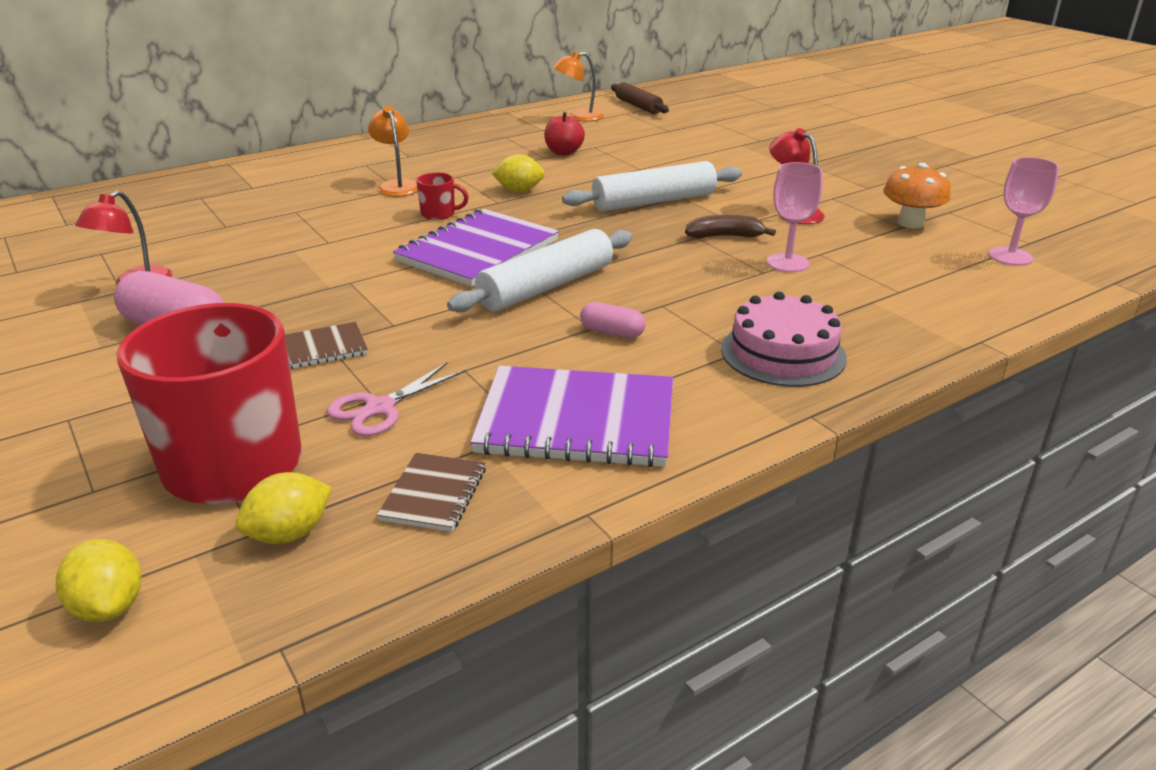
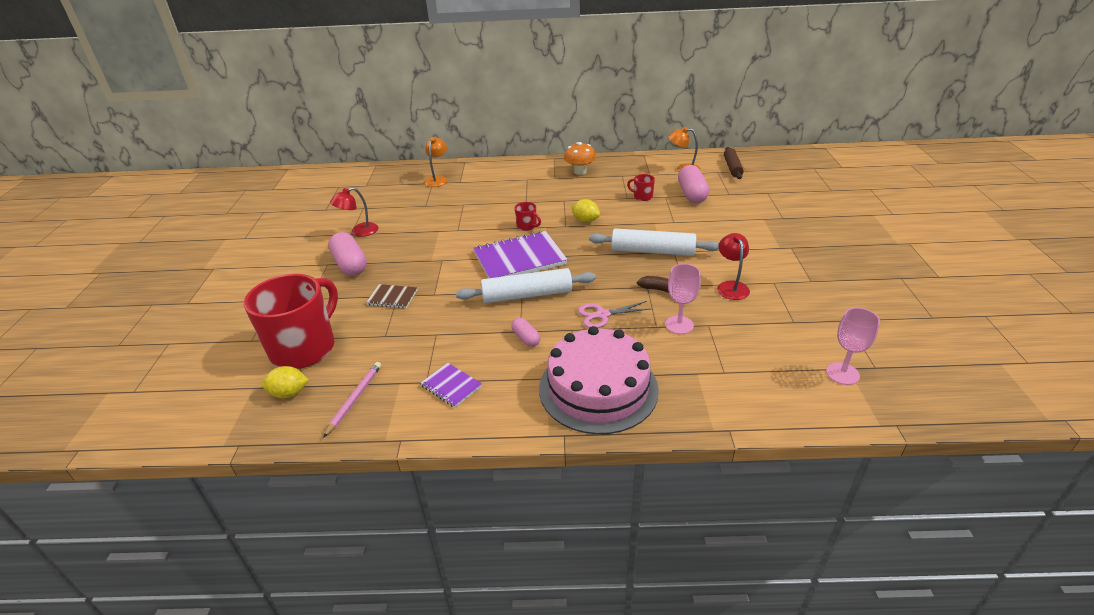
camera: 35 degrees right, 5 degrees up
(109, 607) = (210, 398): yellow lemon -> none
(379, 408) = (381, 342): pink scissors -> pink scissors (602, 315)
(397, 186) = (527, 199): orange lamp -> orange lamp (438, 179)
(433, 494) = (355, 399): brown notebook -> pink pencil
(564, 152) = (642, 197): red apple -> red mug
(577, 420) = (451, 386): purple notebook -> purple notebook, size x0.49
(624, 138) = (692, 194): none -> pink capsule
(783, 353) = (598, 388): pink cake -> pink cake, size x1.54
(910, 223) = (803, 320): orange mushroom -> orange mushroom (580, 172)

